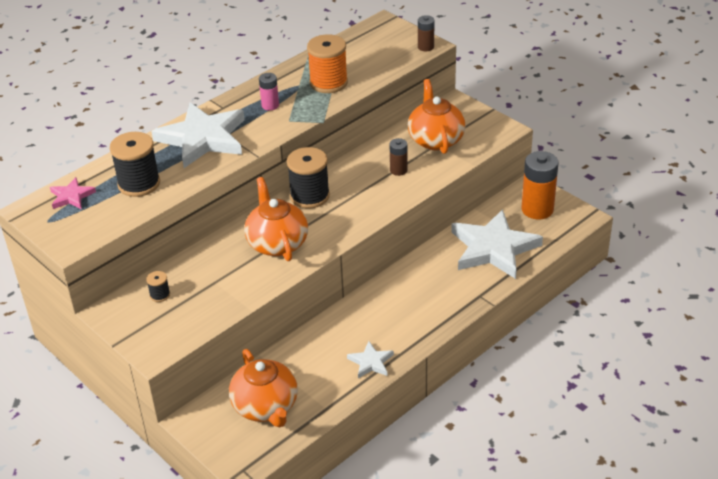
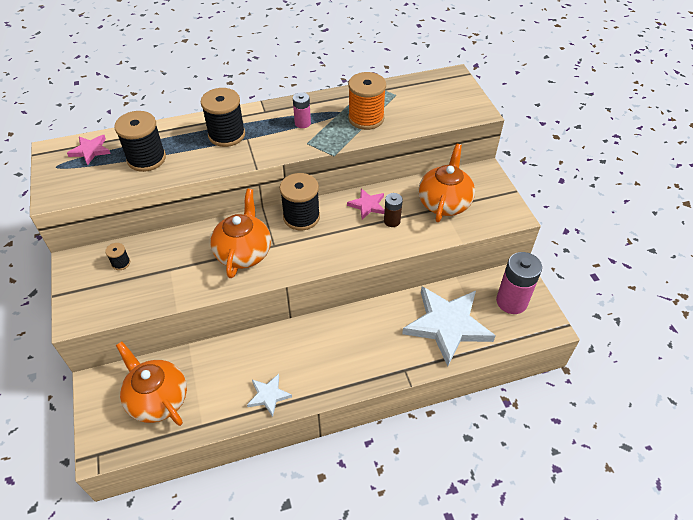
camera: 25 degrees right, 10 degrees up
(202, 138) = (226, 135): white star -> black spool
(266, 407) = (157, 399): orange teapot -> orange teapot turned 135 degrees clockwise
(366, 165) = (367, 205): none -> pink star
(425, 47) = (474, 112): brown battery -> none
(537, 209) = (511, 301): orange battery -> pink battery

